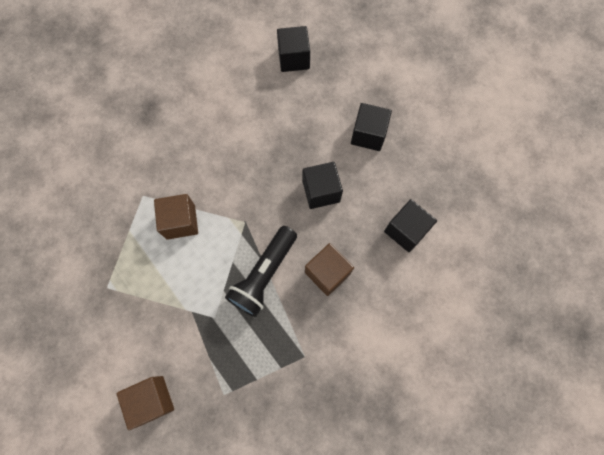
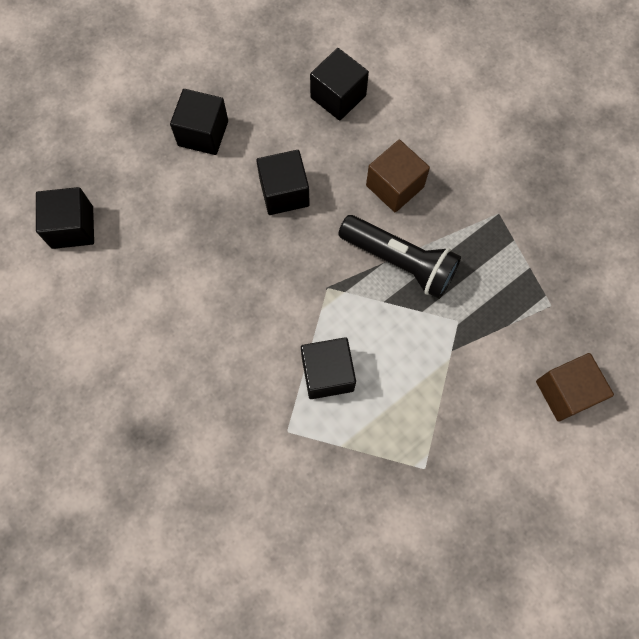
camera: 90 degrees left, 0 degrees up
(180, 222) = (327, 373): brown cube -> black cube

